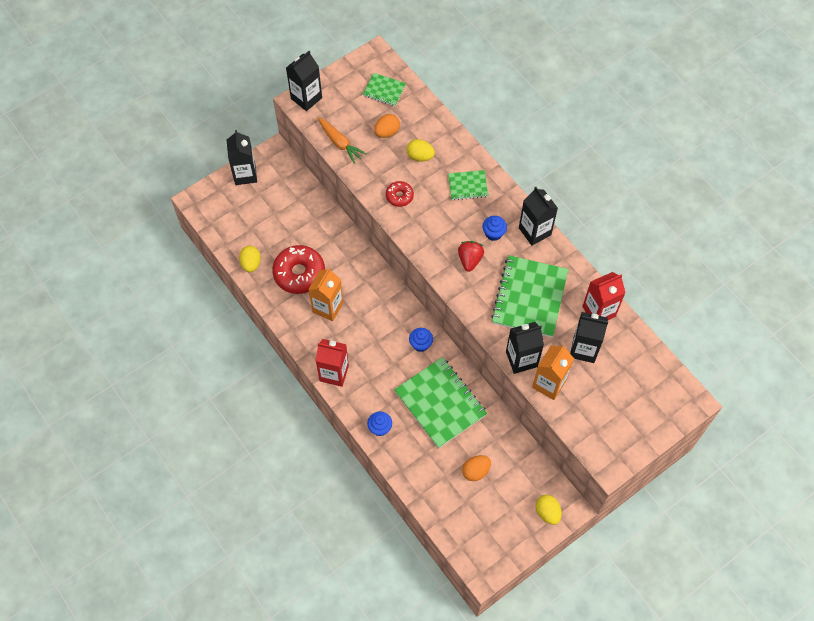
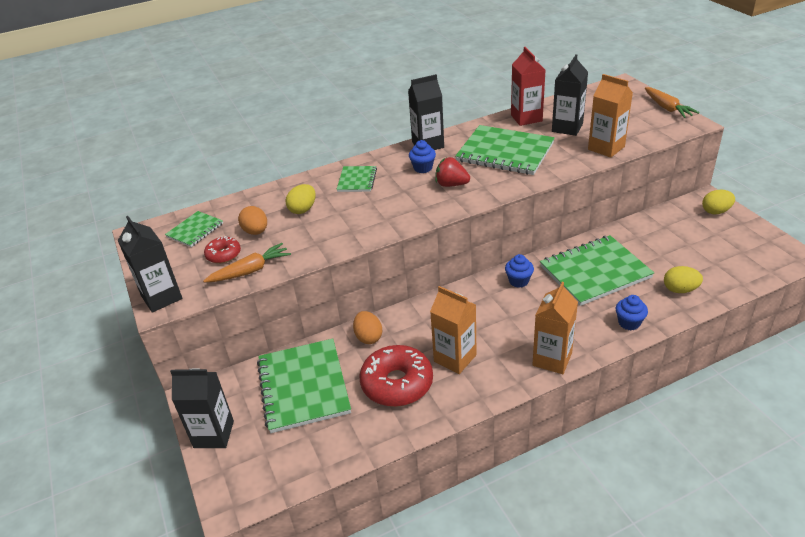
camera: 75 degrees left, 25 degrees down
(251, 264) = (366, 437): yellow egg -> yellow egg (680, 290)
(290, 215) = (303, 386): none -> green notebook
(334, 373) = (552, 359): red carton -> orange carton
(399, 196) = (350, 227): red donut -> red donut (223, 255)
(475, 471) = (676, 253): orange egg -> orange egg (368, 337)
(521, 359) = (577, 161): black carton -> none
(639, 444) = (667, 108): none -> orange carrot

